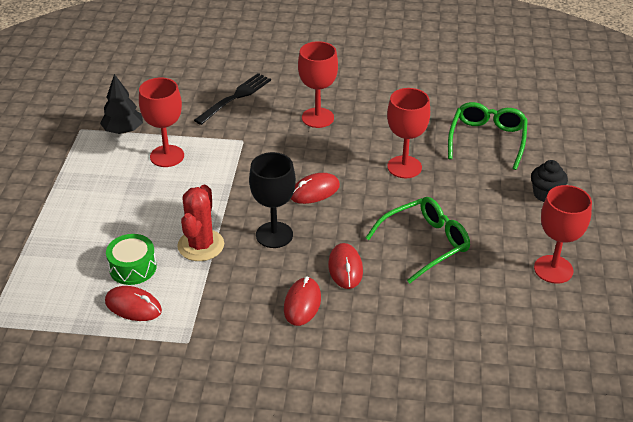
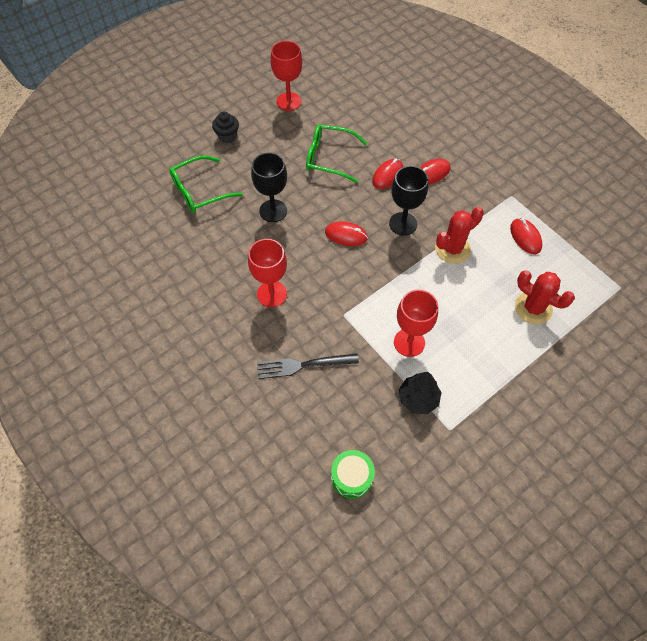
camera: 135 degrees left, 20 degrees up
(73, 247) = (533, 308): none -> red cactus
(133, 268) = (506, 264): green drum -> green drum (352, 477)
(404, 167) = (273, 211): red goblet -> black goblet

